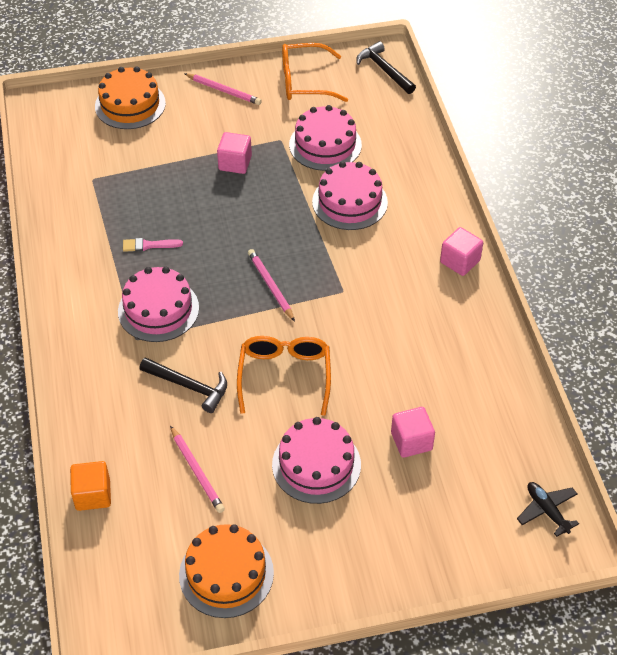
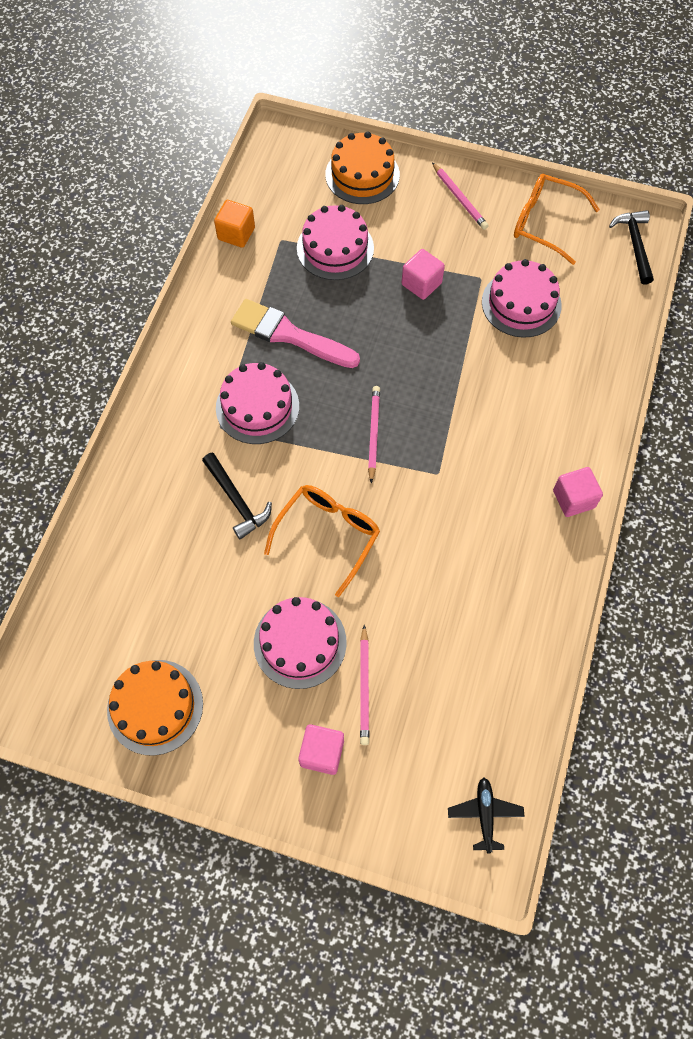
camera: 30 degrees right, 15 degrees up
(93, 495) = (92, 564): orange cube -> orange cube (236, 233)
(149, 245) = (289, 335): pink brush -> pink brush, size x2.18
(197, 471) = (191, 590): pink pencil -> pink pencil (364, 687)
(349, 202) = (505, 379): pink cake -> pink cake (335, 248)
(411, 441) = (402, 668): pink cube -> pink cube (322, 752)

